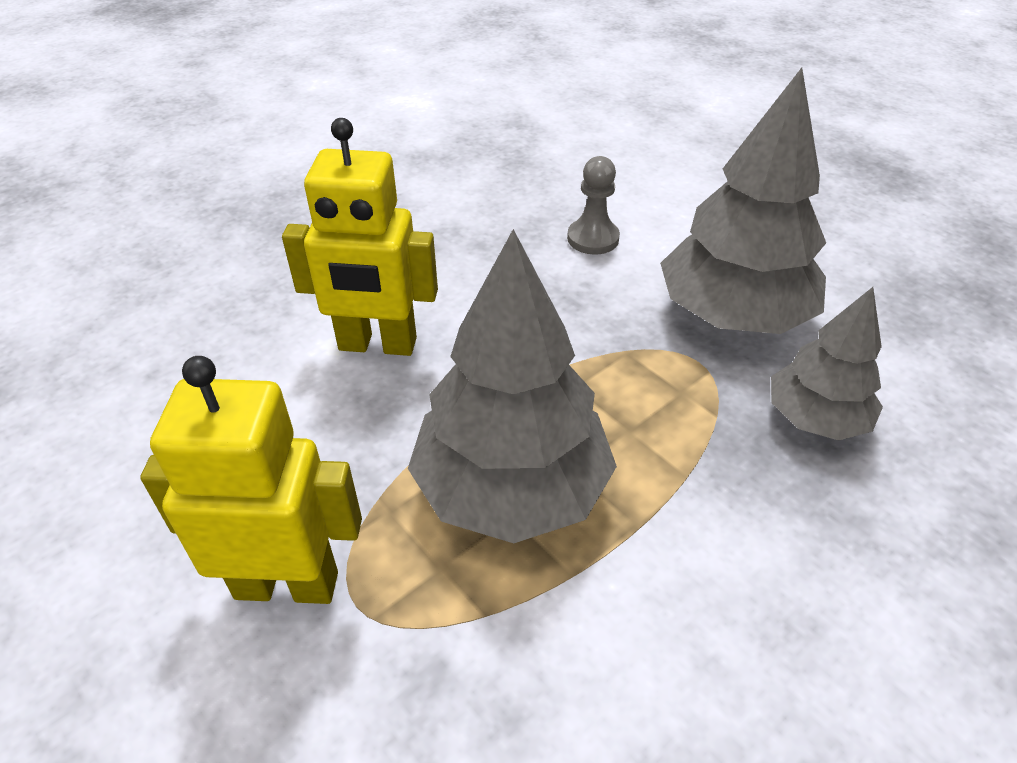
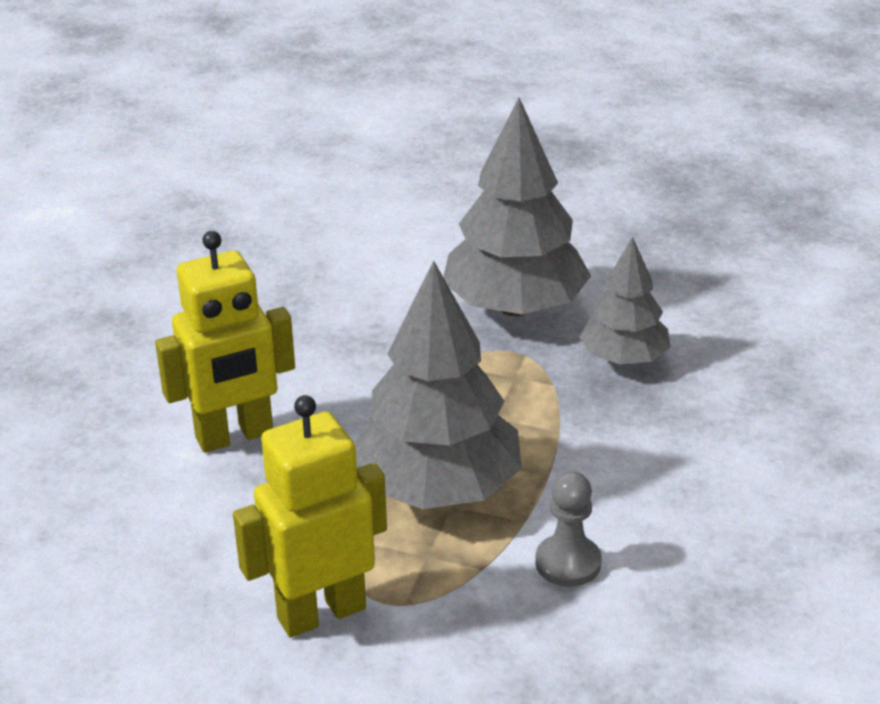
camera: 30 degrees left, 10 degrees down
(593, 238) = (352, 286): grey pawn -> grey pawn (568, 563)

